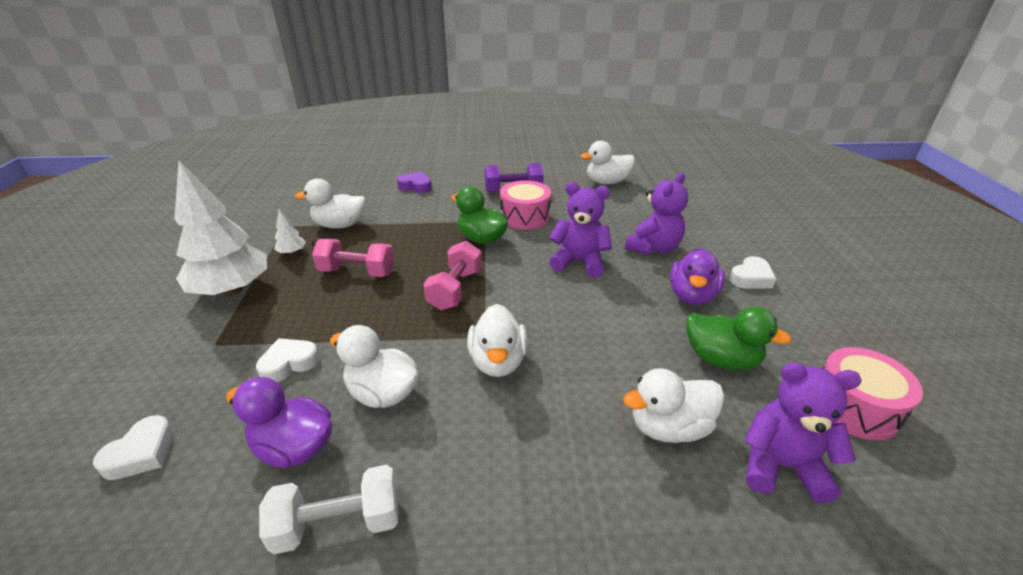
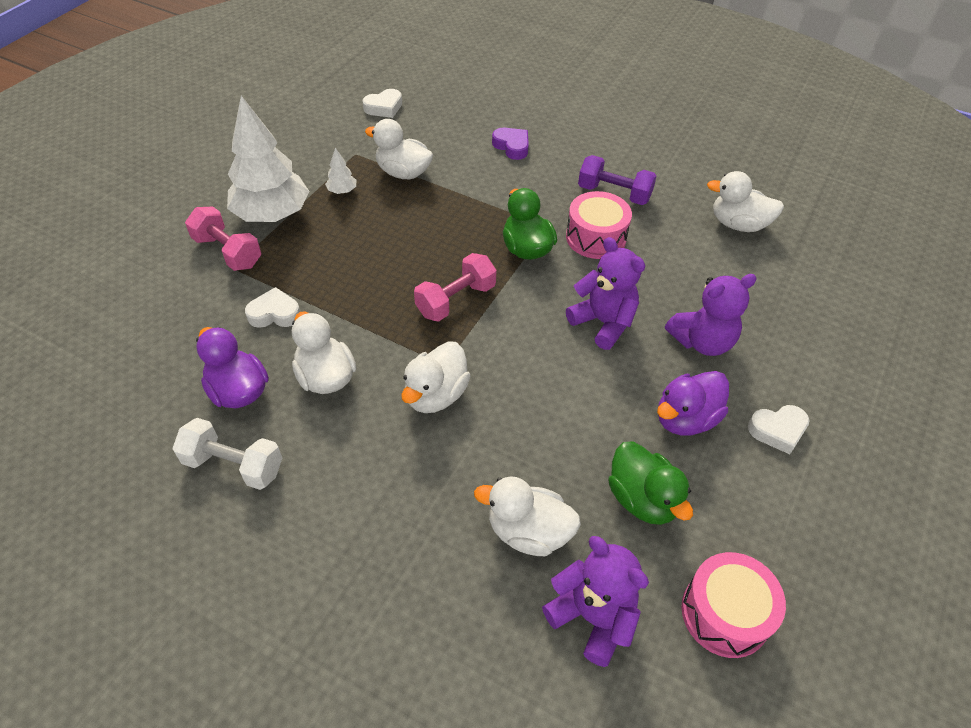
camera: 30 degrees right, 15 degrees up
(141, 453) = (144, 343): white heart -> white heart (384, 107)
(357, 272) = (383, 239): pink dumbbell -> pink dumbbell (228, 252)

